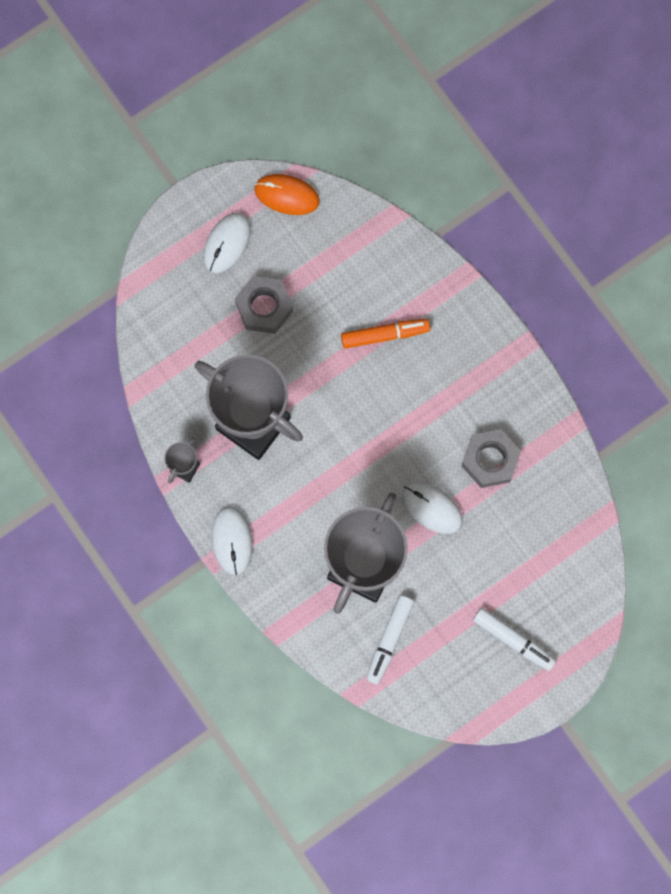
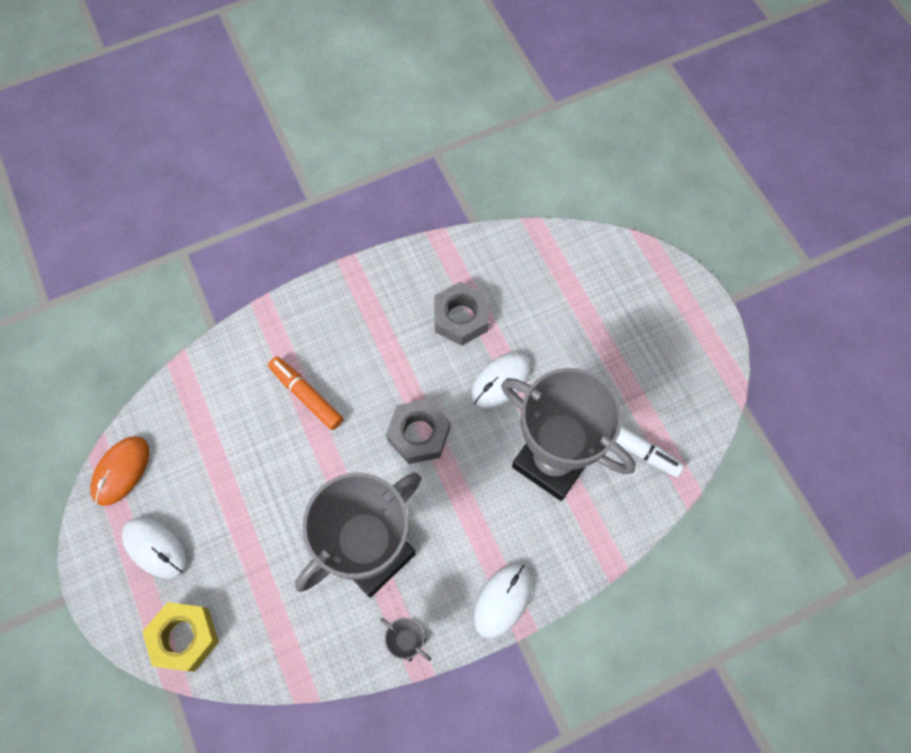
camera: 80 degrees left, 10 degrees down
(159, 287) = (184, 637): none -> yellow nut
(232, 540) = (502, 600): white mouse -> white mouse turned 60 degrees counterclockwise
(264, 307) = (242, 518): grey nut -> grey nut (419, 434)
(385, 335) = (306, 395): orange marker -> orange marker turned 45 degrees counterclockwise
(513, 640) = (647, 328): white marker -> none

